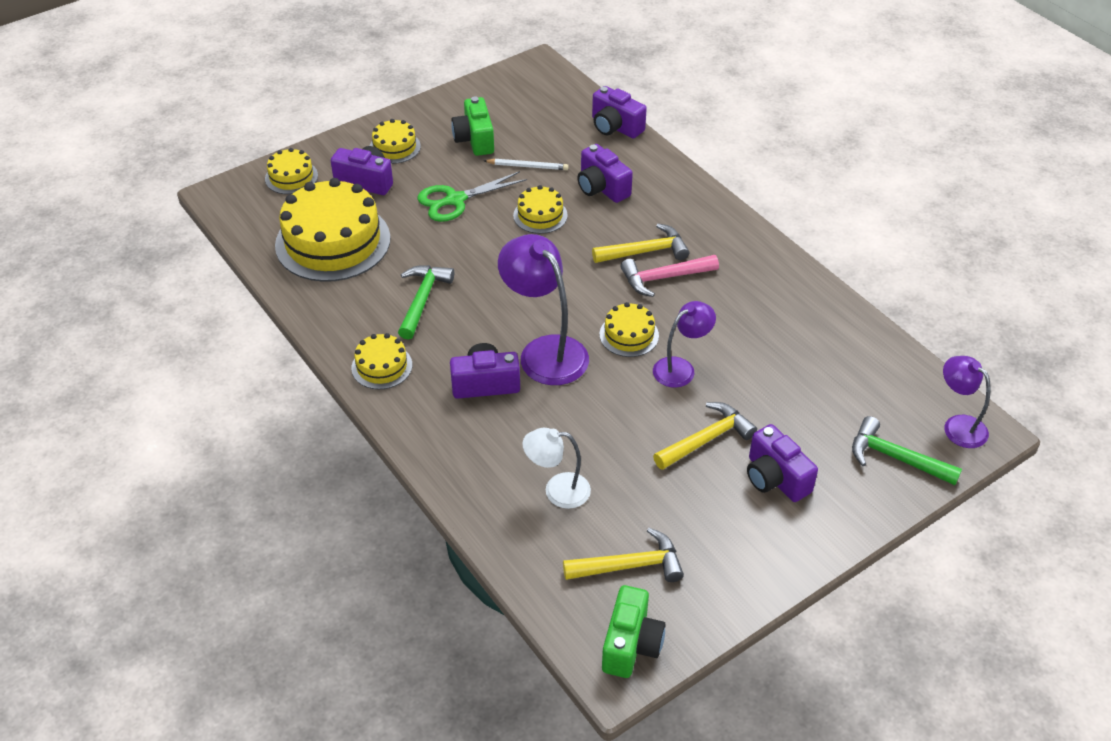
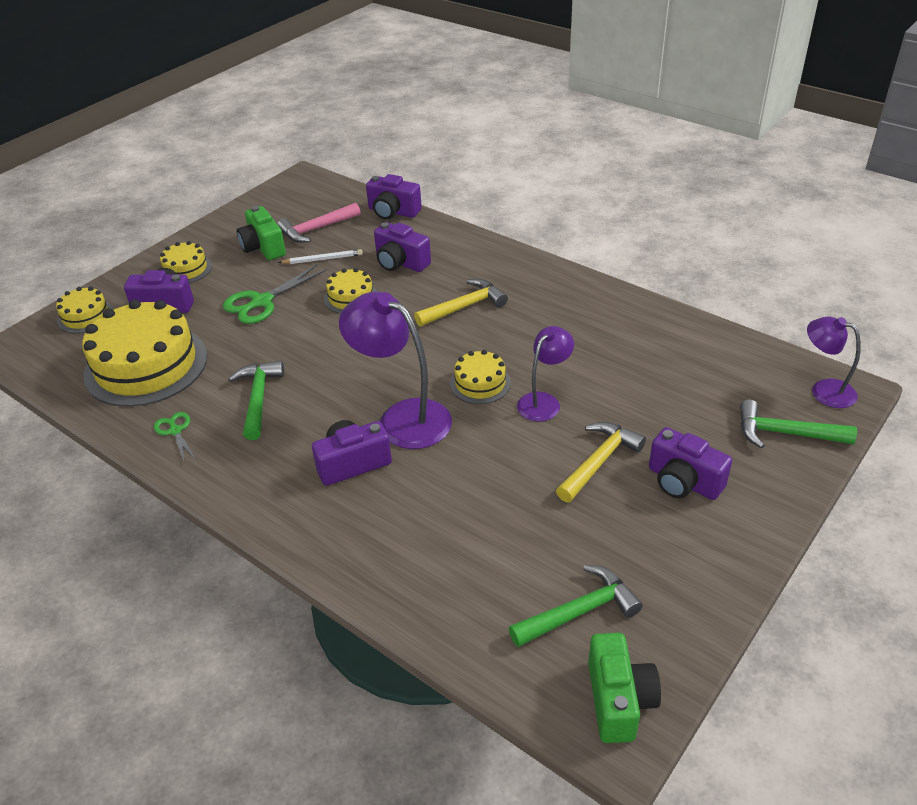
camera: 15 degrees left, 5 degrees down
(342, 313) = (175, 431): none -> green scissors
(382, 366) = (235, 473): yellow cake -> none
(557, 490) = (470, 552): white lamp -> none
(630, 565) = (579, 611): yellow hammer -> green hammer
(663, 278) = (491, 325): pink hammer -> pink hammer (316, 229)

